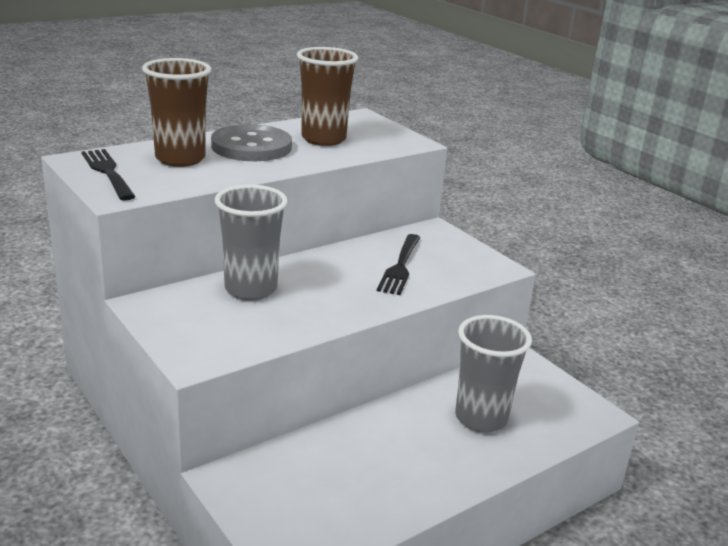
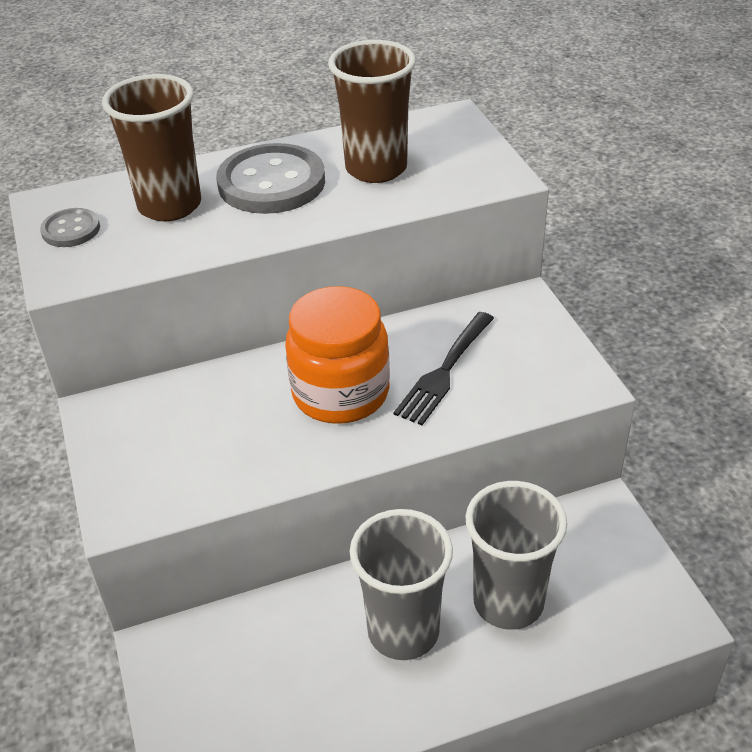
camera: 20 degrees right, 15 degrees up
(107, 172) = (71, 230): black fork -> grey button
(251, 289) = (234, 396): grey cup -> grey cup (403, 631)
(331, 282) = (340, 393): none -> orange jar

